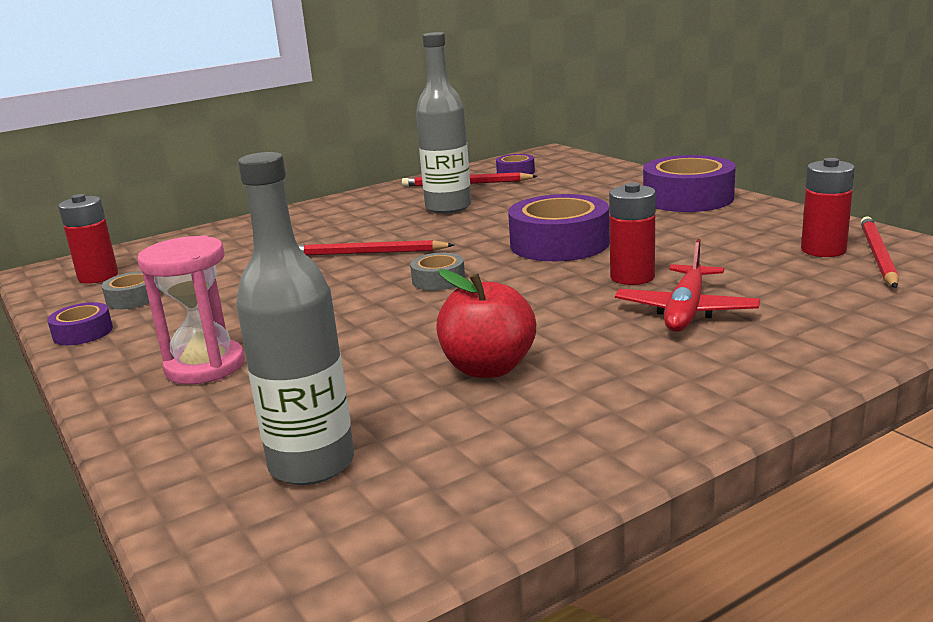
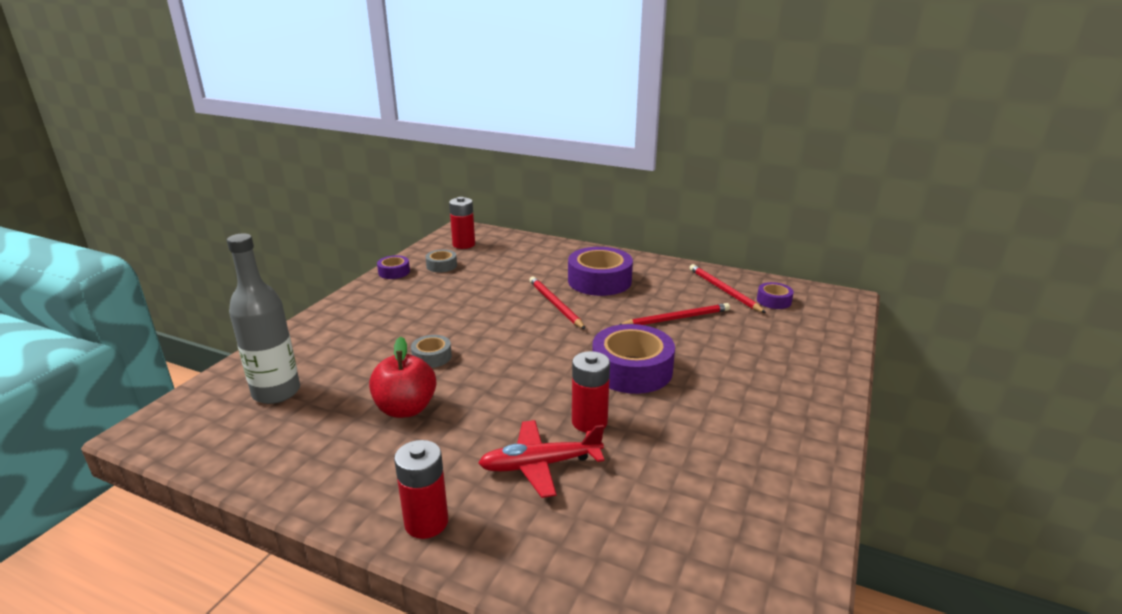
camera: 55 degrees right, 5 degrees up
(205, 366) = (370, 320): pink hourglass -> none
(438, 280) = (528, 345): grey tape -> grey tape (432, 357)
(448, 207) = (665, 301): grey bottle -> none
(688, 198) = (799, 401): purple tape -> purple tape (599, 281)
(823, 250) = (733, 512): red battery -> red battery (426, 522)
(877, 255) = (748, 552): red pencil -> red pencil (676, 318)

